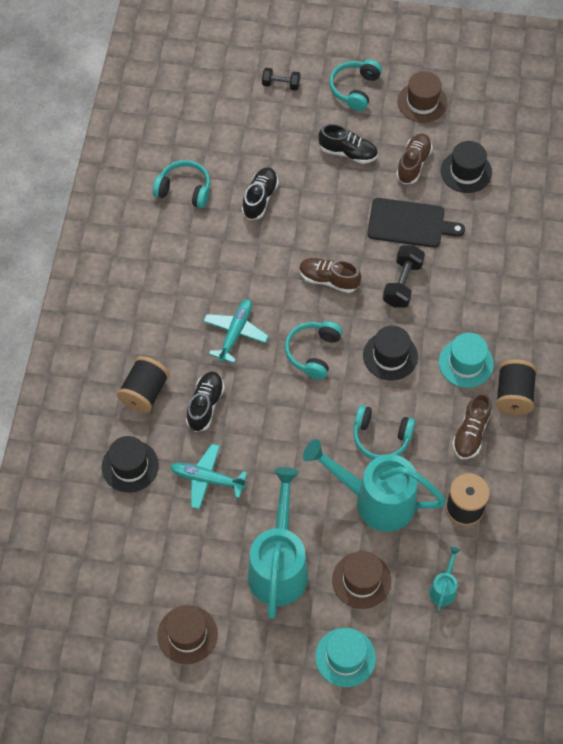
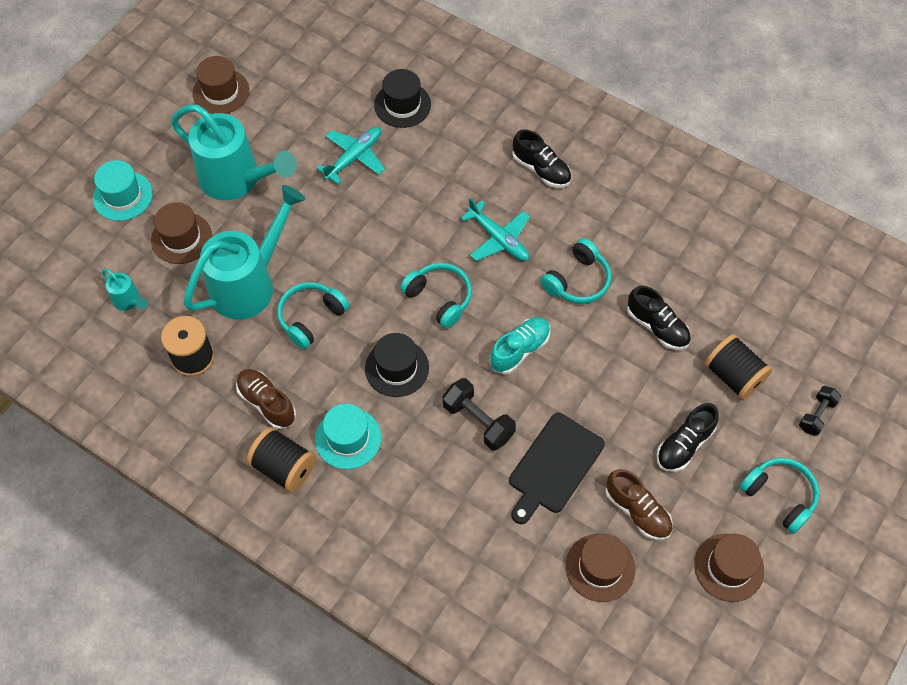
camera: 115 degrees right, 0 degrees up
(144, 392) = (472, 141): black spool -> black spool (733, 376)
(184, 190) = (700, 259): turquoise headphones -> turquoise headphones (577, 281)
(205, 405) = (431, 184): black shoe -> black shoe (541, 169)
(329, 280) = (519, 350): brown shoe -> turquoise shoe
(466, 171) = (600, 567): black hat -> brown hat

